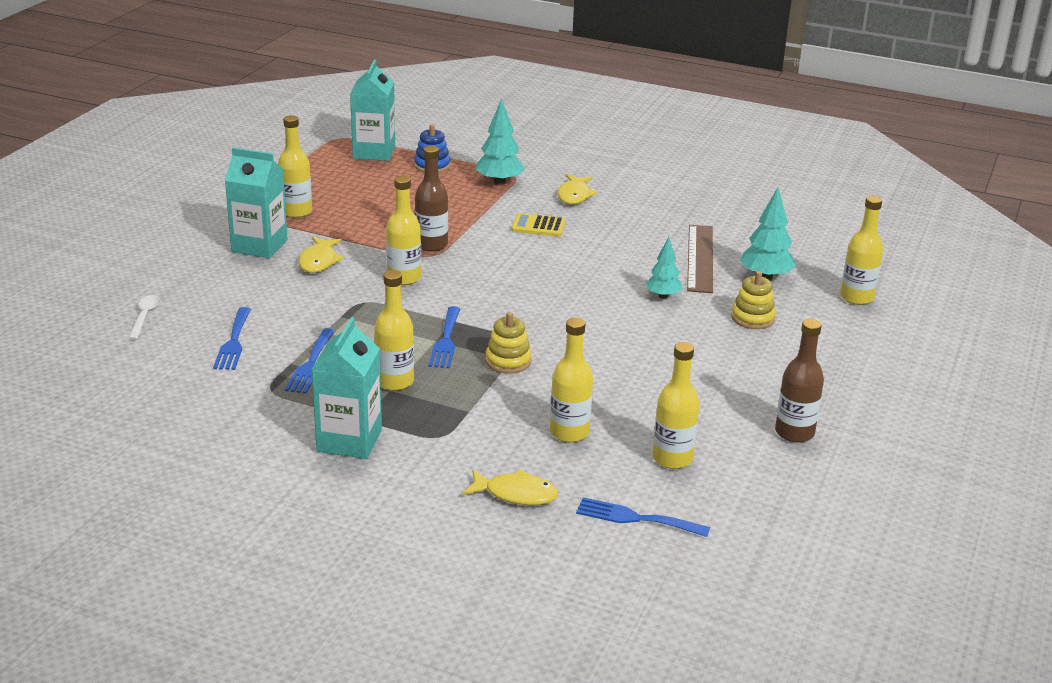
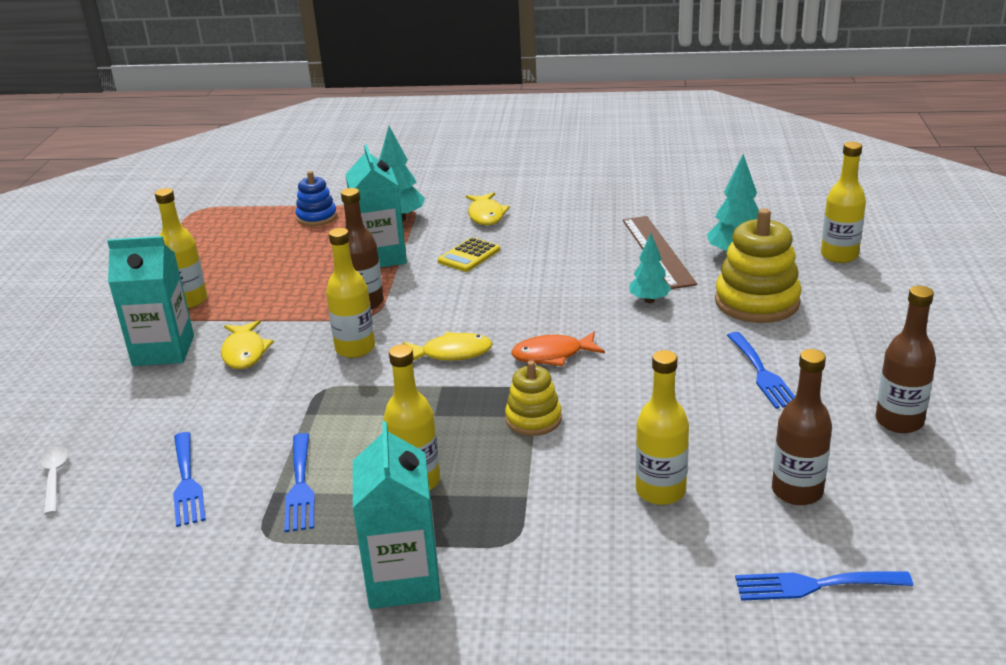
camera: 15 degrees left, 0 degrees up
(374, 152) = (245, 216): turquoise carton -> turquoise carton (381, 257)
(446, 341) = (447, 412): blue fork -> blue fork (762, 373)
(516, 494) = (653, 595): yellow fish -> yellow fish (452, 353)
(538, 226) = (469, 256): yellow calculator -> yellow calculator turned 45 degrees counterclockwise
(554, 319) = (552, 355): none -> orange fish
(672, 458) = (797, 491): yellow bottle -> brown bottle
(752, 318) = (757, 302): yellow stacking toy -> yellow stacking toy, size x1.71

